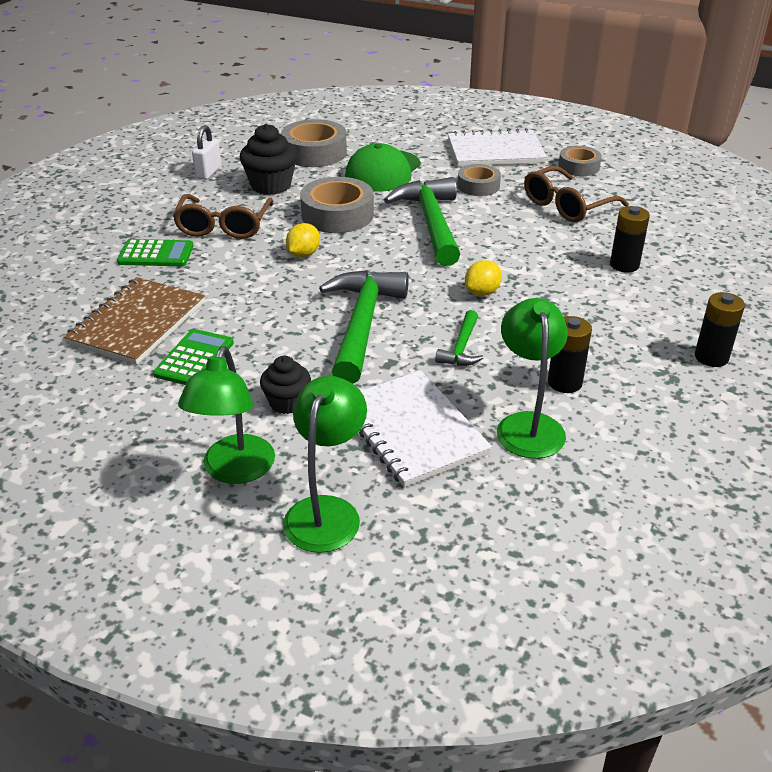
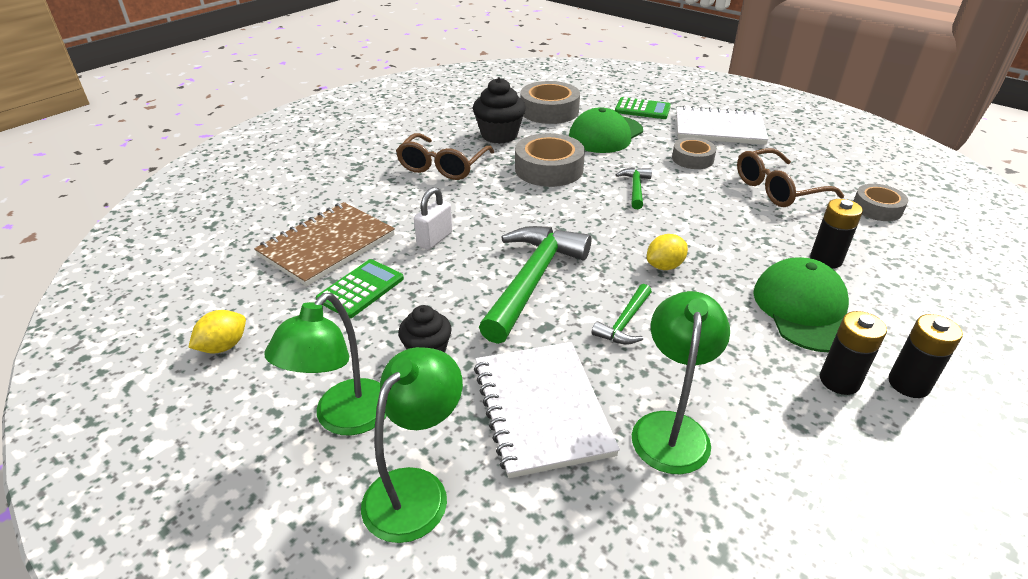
camera: 15 degrees right, 0 degrees up
(156, 254) = (373, 183): green calculator -> green calculator (642, 109)
(208, 172) = (450, 117): white padlock -> white padlock (435, 239)
(303, 254) = (503, 202): yellow lemon -> yellow lemon (223, 346)
(431, 223) = (635, 188): green hammer -> green hammer, size x0.49
(564, 382) = (726, 384): black battery -> black battery (839, 381)
(579, 167) = (799, 153): grey tape -> grey tape (877, 208)
(615, 311) = (804, 309): none -> green cap

